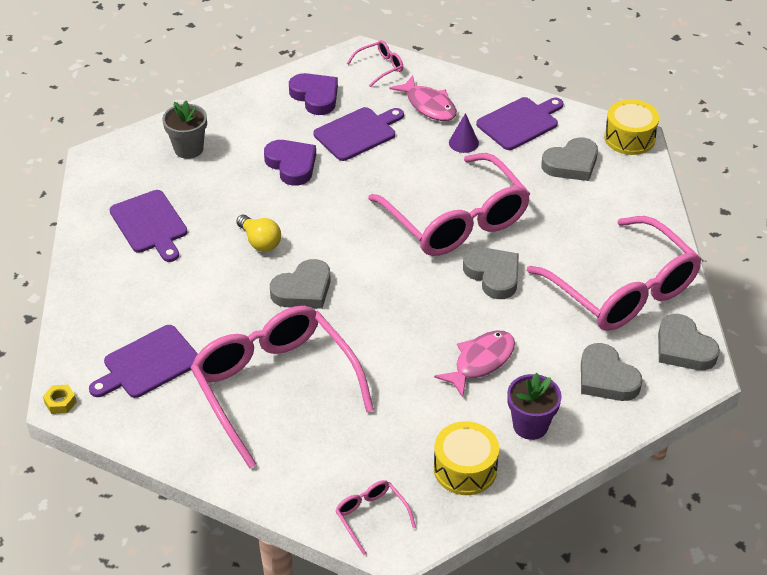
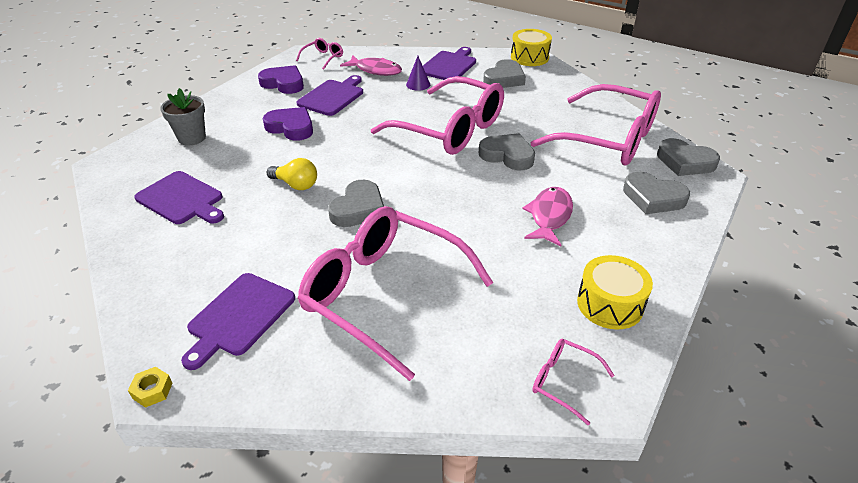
camera: 25 degrees left, 5 degrees down
(530, 425) = (630, 250): purple flower pot -> none

